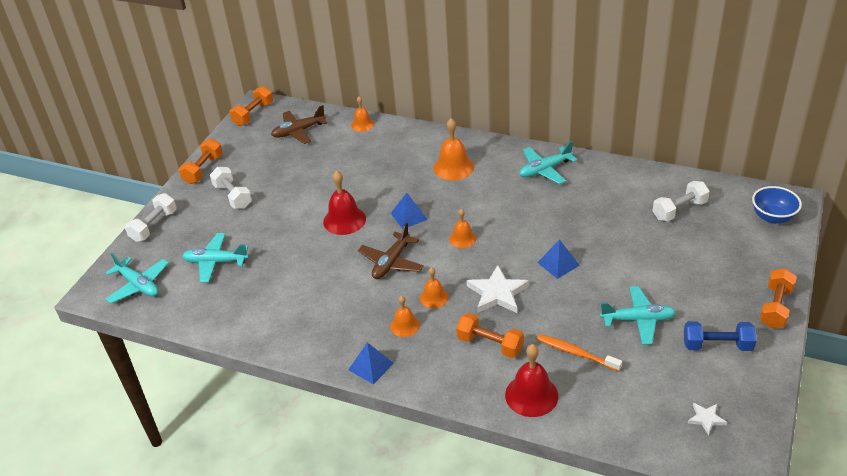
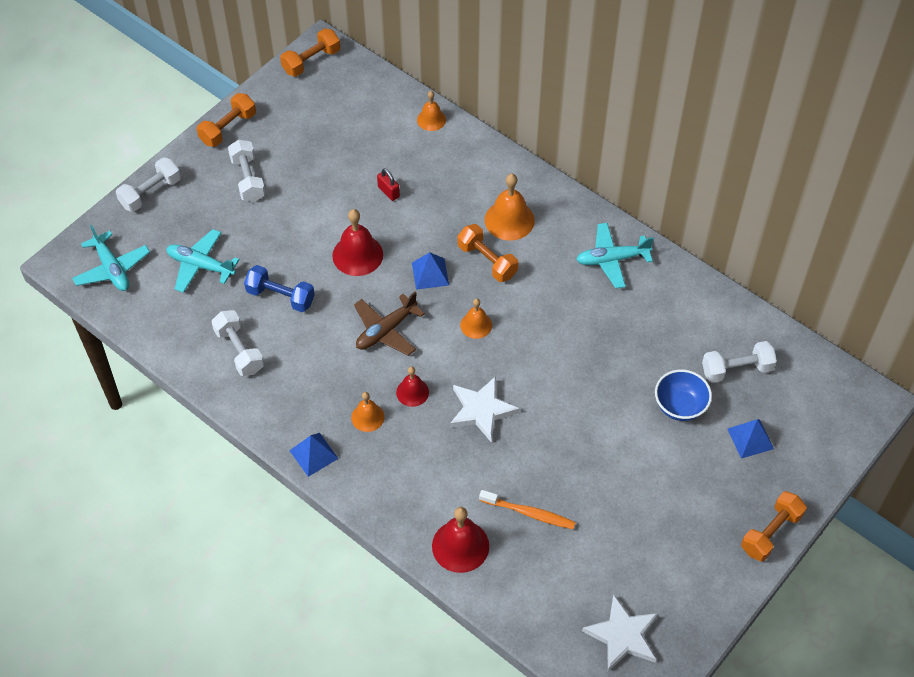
camera: 15 degrees right, 15 degrees up
(273, 311) = (239, 350): none -> white dumbbell
(298, 131) = (354, 106): brown plane -> none
(350, 175) = (388, 192): none -> red padlock
(434, 297) = (412, 392): orange bell -> red bell
(490, 344) = (445, 471): orange dumbbell -> orange dumbbell (487, 261)
(558, 264) = (565, 395): blue pyramid -> blue pyramid (750, 438)
(576, 353) = (529, 513): orange toothbrush -> orange toothbrush turned 150 degrees clockwise
(638, 320) = (614, 496): turquoise plane -> none
(706, 419) = (622, 635): white star -> white star, size x1.91
(717, 345) = (681, 556): blue dumbbell -> blue dumbbell (280, 296)
(772, 217) = (837, 416): blue bowl -> blue bowl (680, 406)

